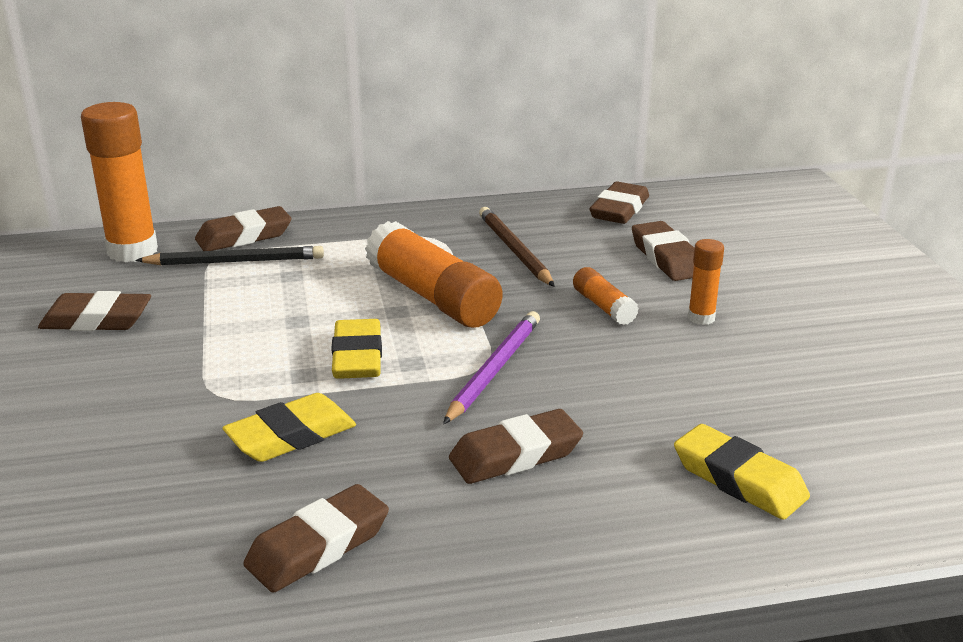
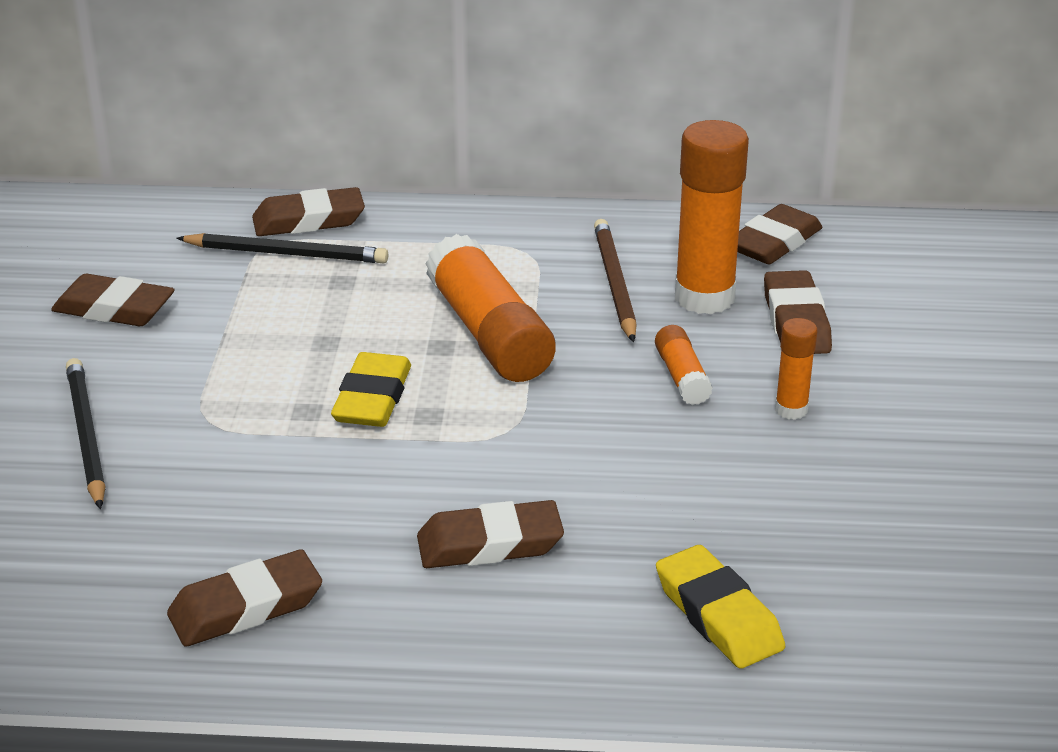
camera: 15 degrees right, 5 degrees up
(105, 423) = (86, 436): none -> black pencil
(132, 251) = (179, 224): orange glue stick -> orange glue stick (704, 297)
(291, 436) = (266, 482): yellow eraser -> none
(493, 370) = (515, 438): purple pencil -> none

